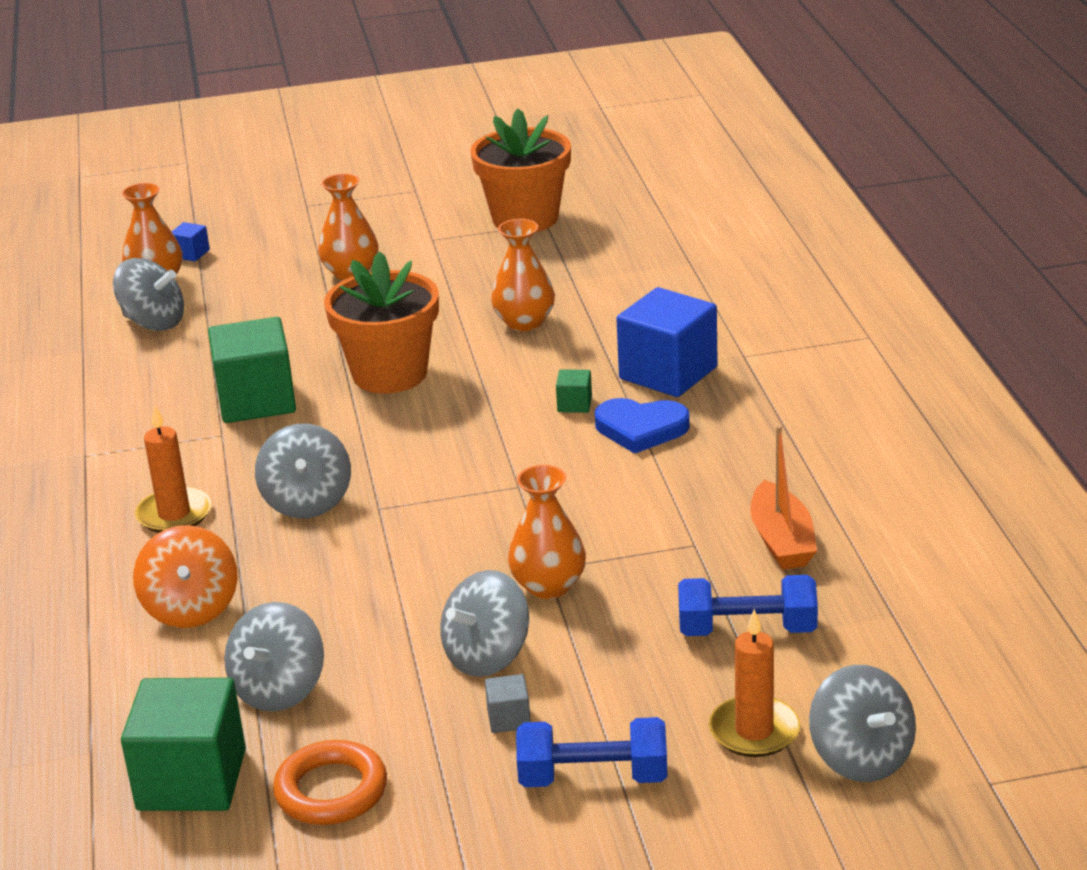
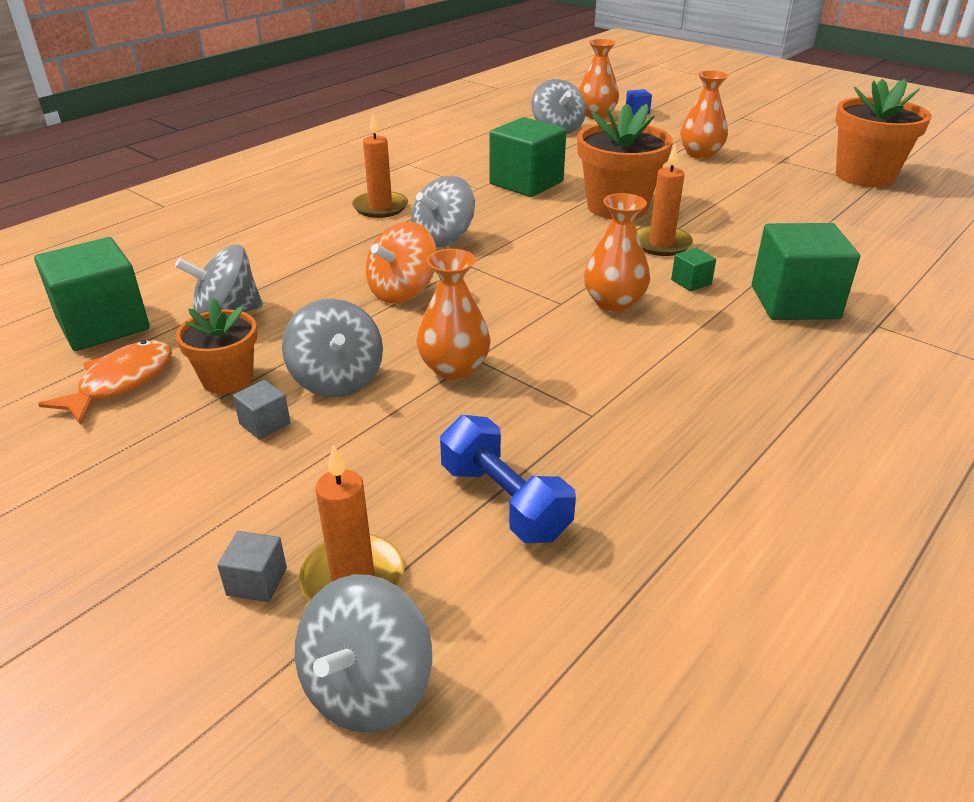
camera: 50 degrees right, 5 degrees up
(191, 608) = (289, 250): orange spinning top -> orange spinning top (403, 291)
(331, 790) = (121, 382): orange ring -> orange fish
(407, 721) = (227, 379): none -> orange flower pot
(487, 656) = (337, 379): grey spinning top -> grey spinning top turned 120 degrees counterclockwise
(491, 386) = (661, 244): none -> orange candle
(524, 322) = (752, 224): orange vase -> orange vase (614, 303)
(593, 777) = (213, 504): blue dumbbell -> none
(641, 429) = (706, 321): blue heart -> none
(668, 373) = (794, 302): blue cube -> green cube
(710, 779) = (257, 581): none -> grey cube
(781, 541) = (658, 462): orange boat -> none

